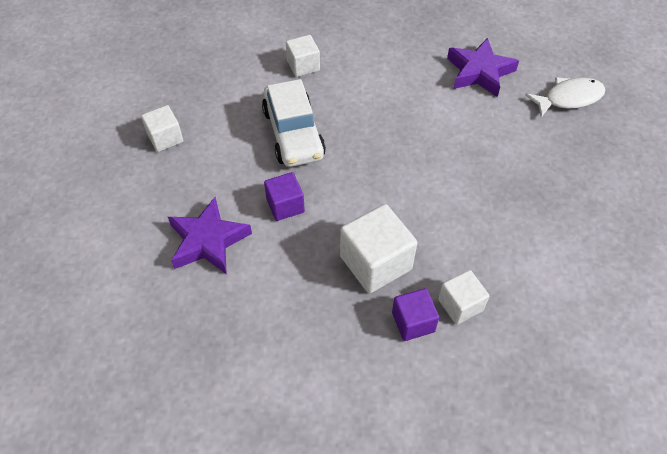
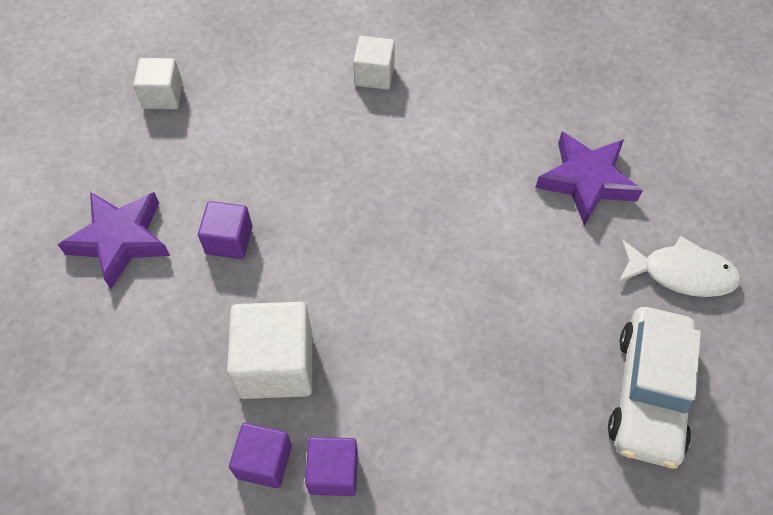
camera: 30 degrees right, 5 degrees up
(293, 133) = (302, 156): white car -> white car (649, 393)
(460, 305) = (333, 472): white cube -> purple cube

